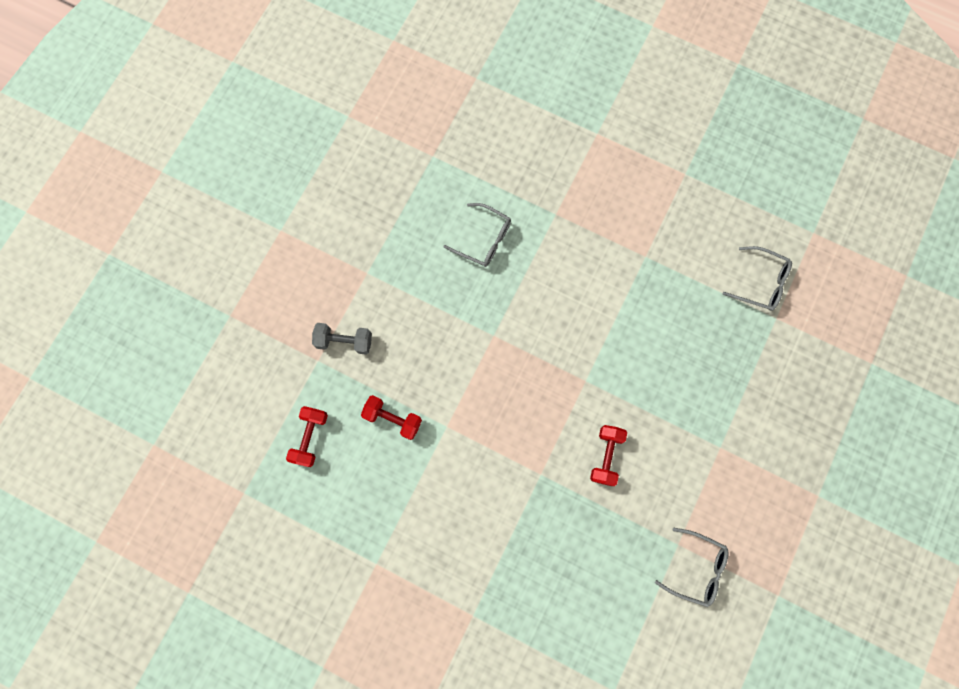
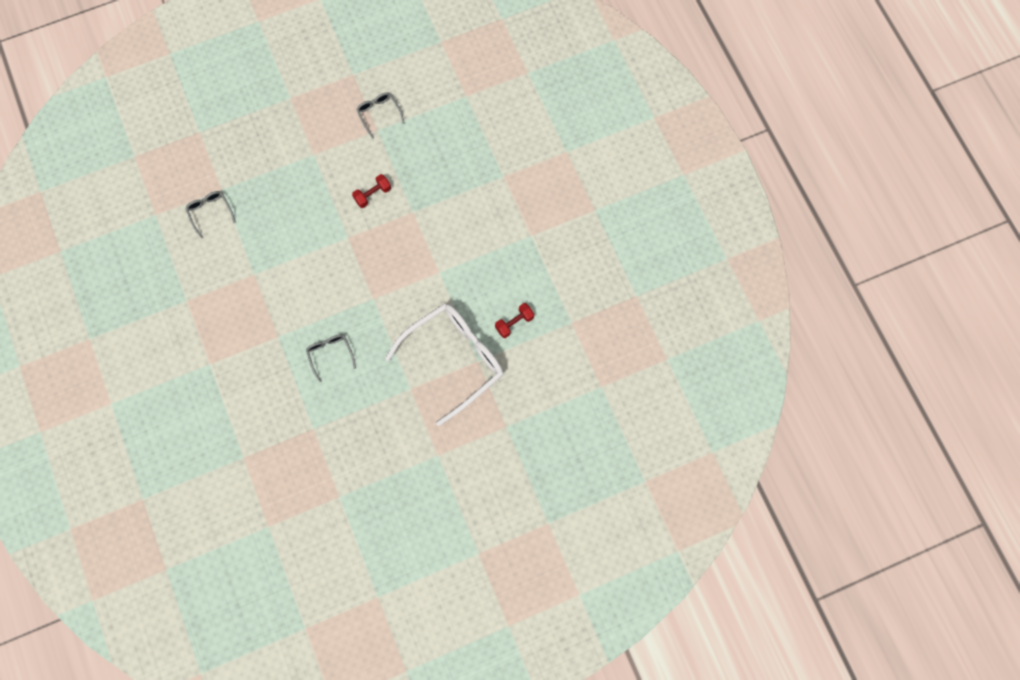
camera: 140 degrees left, 5 degrees down
(344, 341) = (454, 360): grey dumbbell -> white glasses
(393, 418) = (463, 298): red dumbbell -> none

